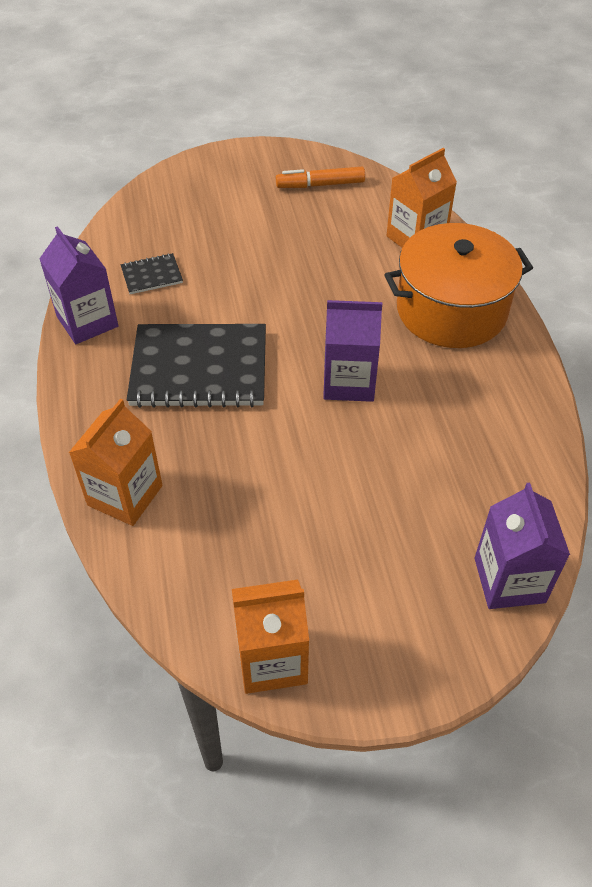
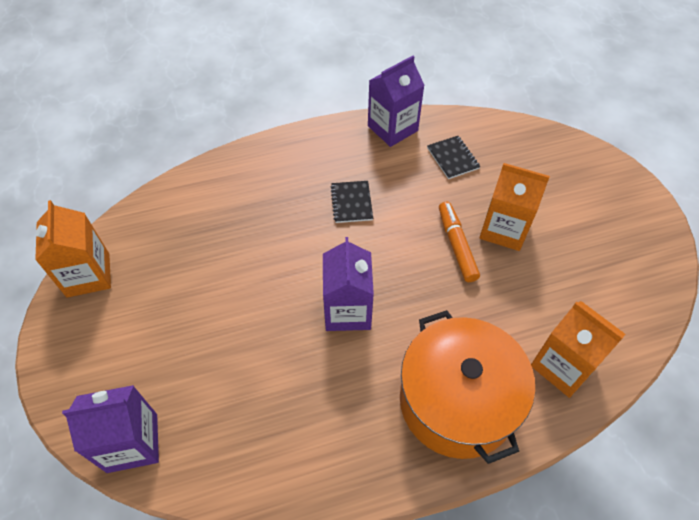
camera: 85 degrees right, 5 degrees up
(125, 495) = (228, 176): orange carton -> orange carton (504, 229)
(199, 368) = (351, 203): black notebook -> black notebook, size x0.45
(321, 185) = (621, 272): orange marker -> orange marker (456, 246)

